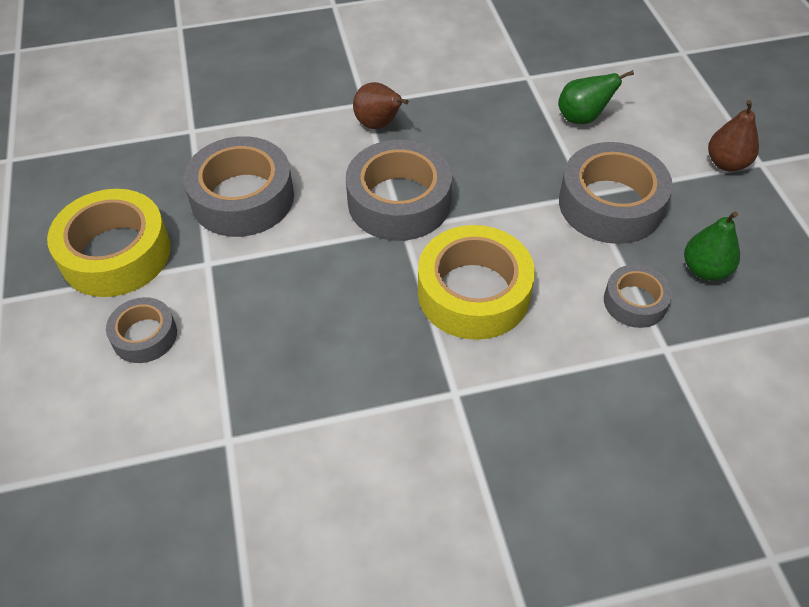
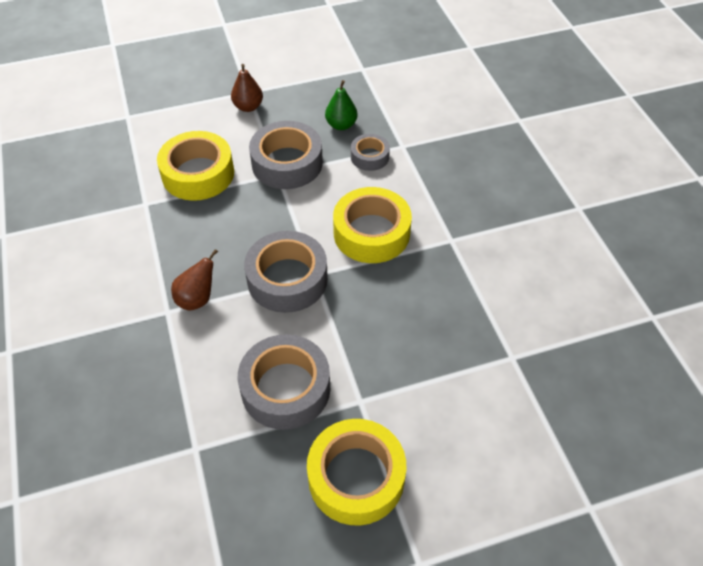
camera: 95 degrees left, 0 degrees up
(145, 336) = (438, 431): grey tape -> none
(582, 118) = (198, 174): green pear -> yellow tape

